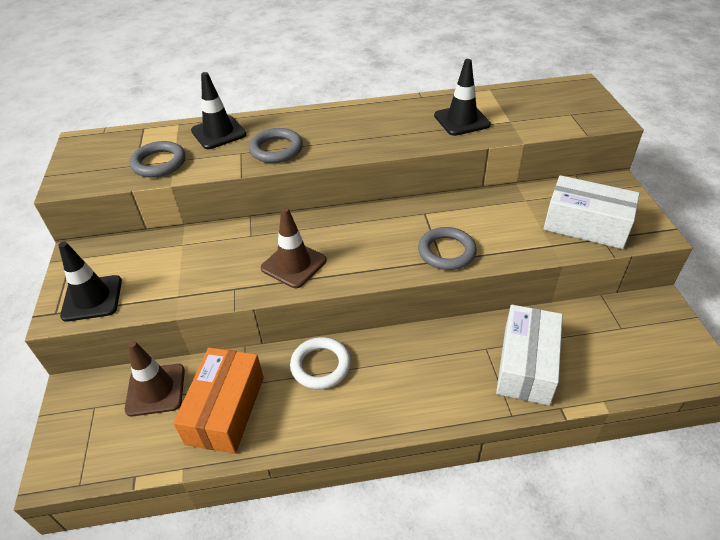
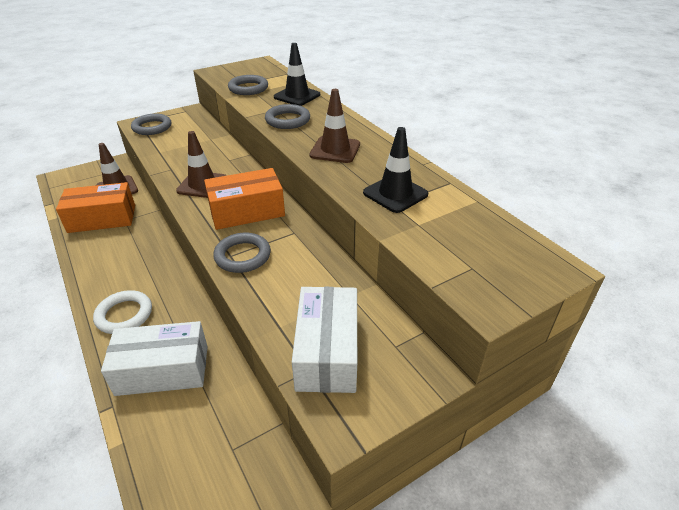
camera: 65 degrees right, 5 degrees down
(92, 298) = (152, 127): black traffic cone -> grey ring
(320, 365) = (145, 247): white ring -> white ring (124, 315)
(365, 133) = (335, 150): none -> brown traffic cone
(371, 237) = (247, 211): none -> orange box

